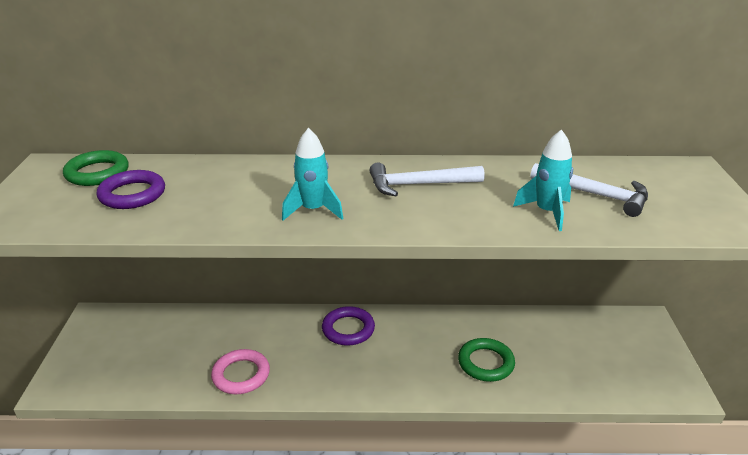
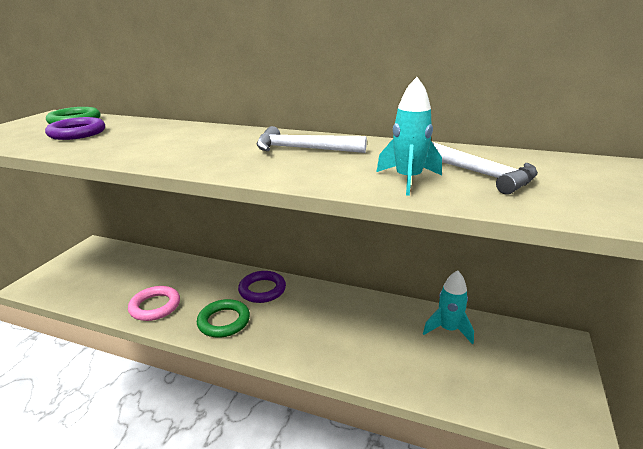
camera: 20 degrees right, 5 degrees down
(313, 210) = (191, 155): turquoise rocket -> turquoise rocket (448, 329)
(485, 363) = (365, 344): green ring -> green ring (224, 321)

